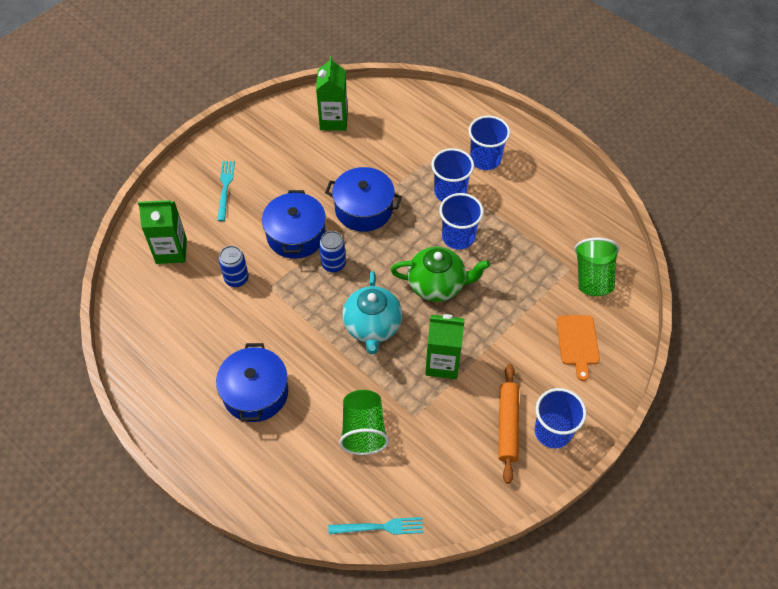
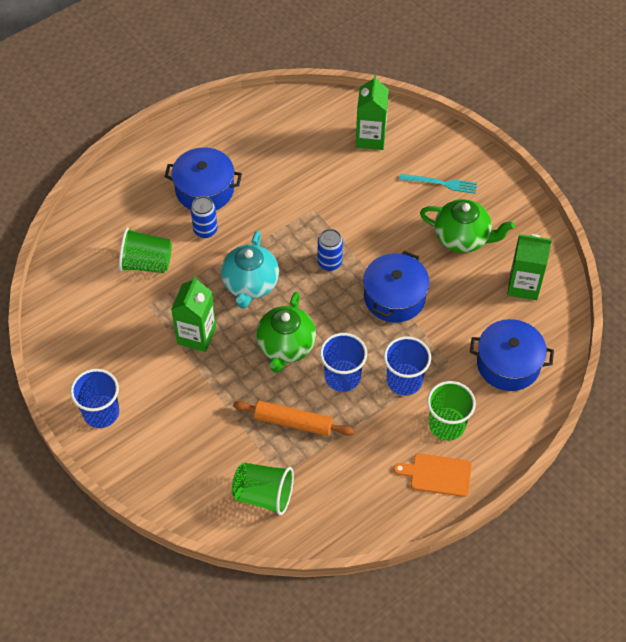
camera: 100 degrees right, 0 degrees up
(236, 279) = (328, 185): blue can -> blue can (205, 230)
(288, 166) = (462, 238): none -> green teapot
(296, 235) = (371, 236): blue pot -> blue pot (508, 364)
(372, 327) = (250, 285): turquoise teapot -> turquoise teapot turned 90 degrees counterclockwise
(379, 527) = (56, 262): turquoise fork -> none
(485, 159) = (447, 425): blue cup -> green cup
(508, 425) = (118, 377): orange rolling pin -> orange rolling pin (293, 422)
(578, 343) = (189, 459): orange cutting board -> orange cutting board (437, 475)

